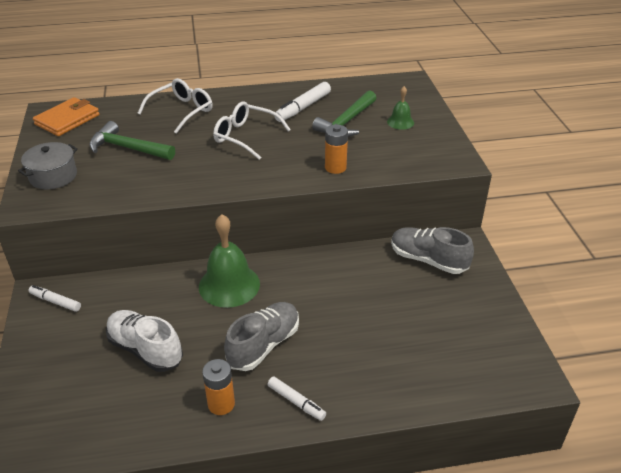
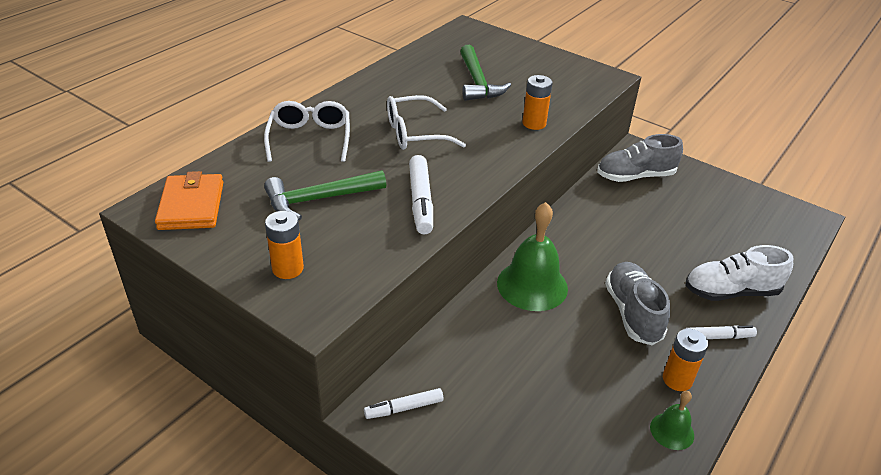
camera: 45 degrees left, 0 degrees up
(53, 176) = (288, 269): grey pot -> orange battery
(145, 349) = (555, 385): white shoe -> white shoe (731, 291)
(303, 107) = (420, 85): white marker -> white marker (421, 201)
(400, 122) = (517, 64): green bell -> green bell (672, 431)

